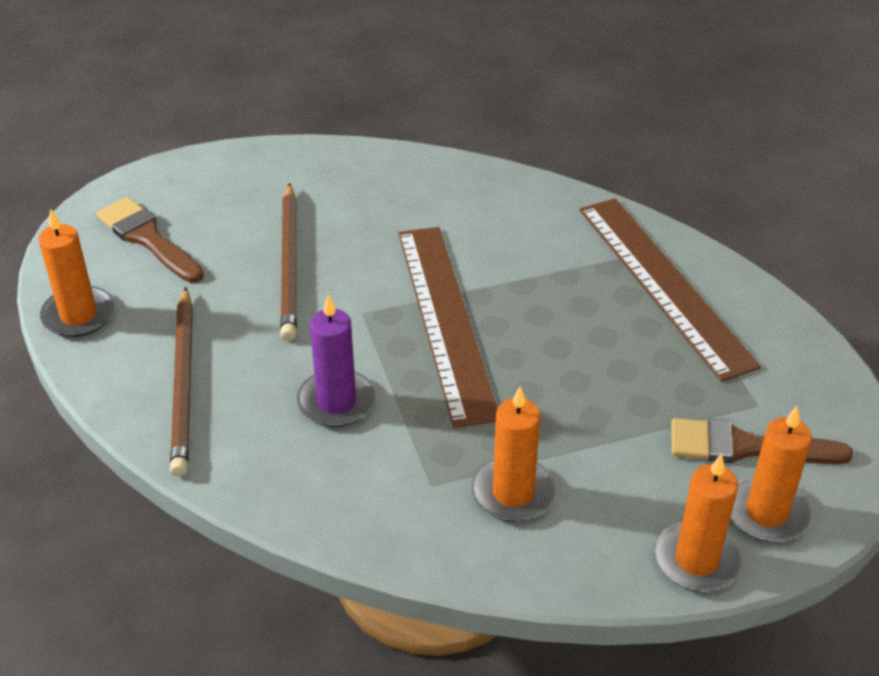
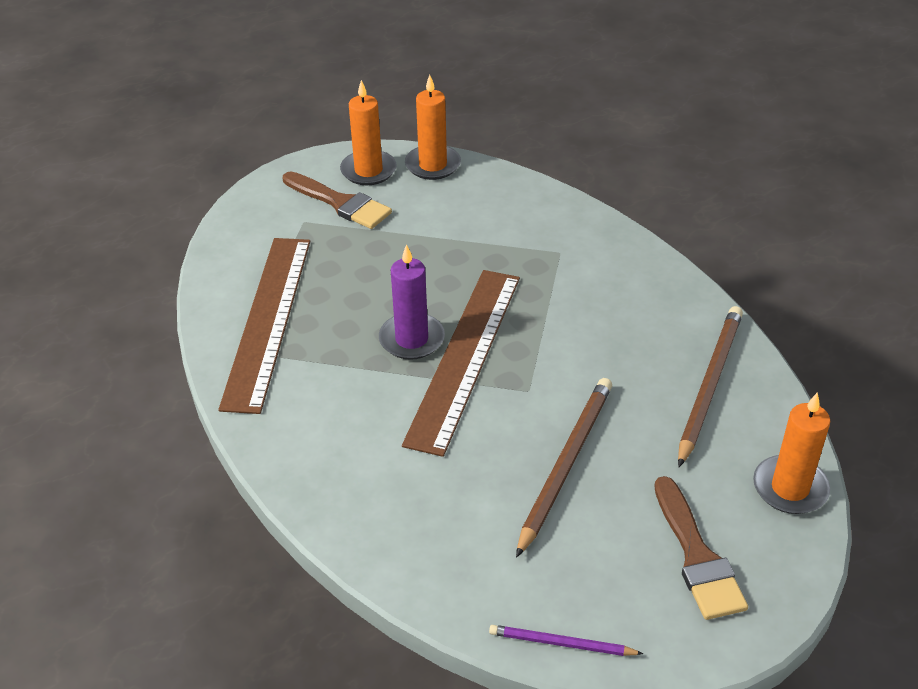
camera: 150 degrees left, 0 degrees up
(229, 158) = (561, 643): none -> purple pencil
(336, 402) = (593, 326): purple candle -> purple candle (411, 339)
(513, 493) = (510, 229): orange candle -> none

